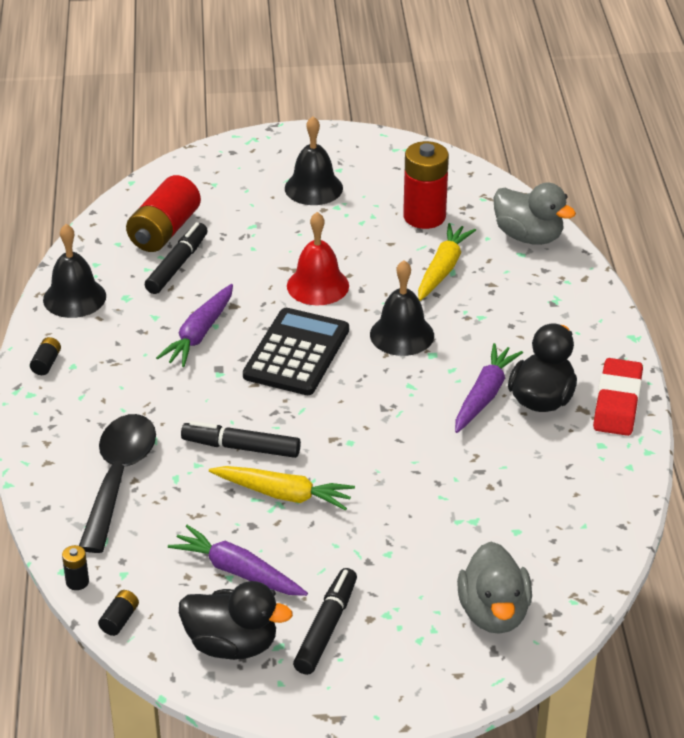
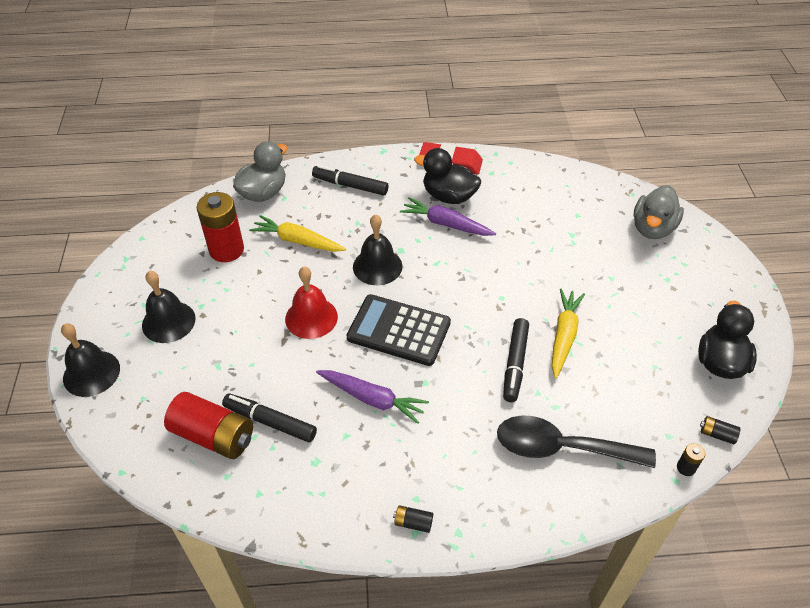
camera: 90 degrees left, 10 degrees up
(74, 298) = (312, 507): black bell -> black bell (91, 373)
(238, 571) = (649, 361): purple carrot -> none
(326, 628) = (688, 310): black marker -> black marker (350, 185)
(493, 613) = (652, 228): grey duck -> grey duck turned 120 degrees clockwise

